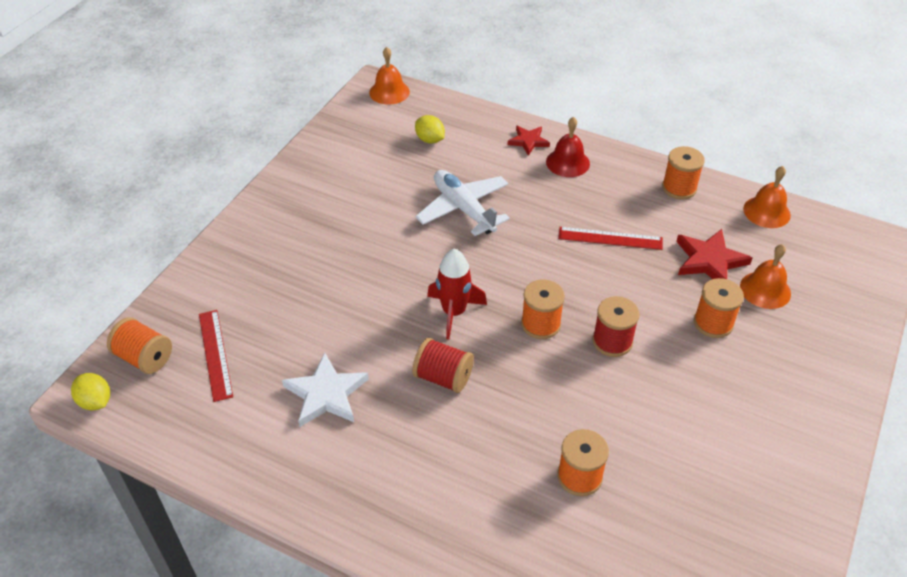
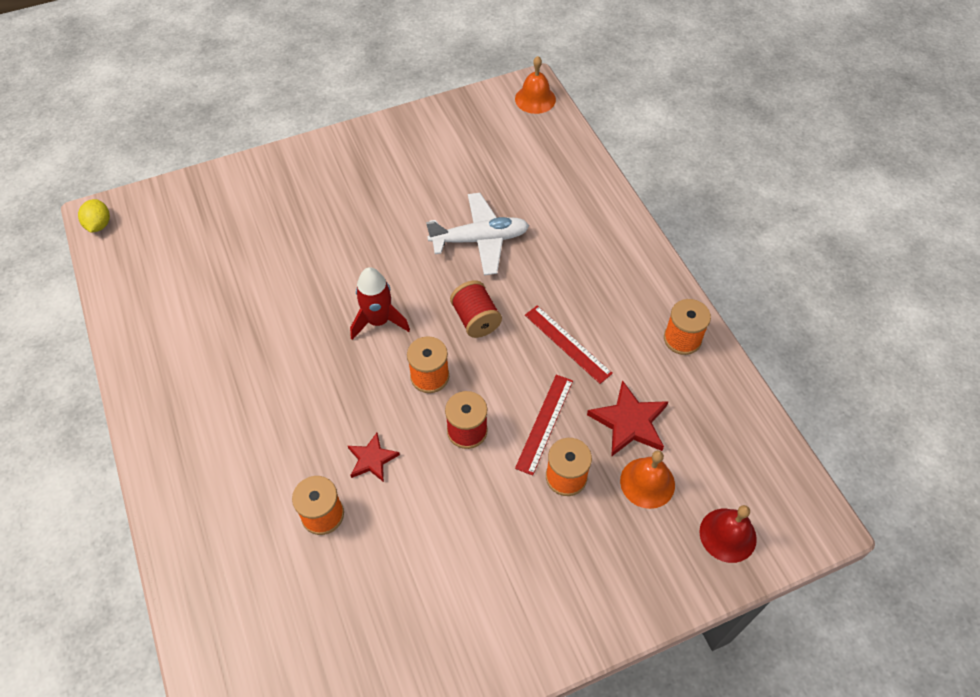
camera: 40 degrees right, 10 degrees up
(144, 358) = (154, 213): orange spool -> none
(215, 354) = (196, 241): red ruler -> red ruler (545, 423)
(326, 394) = (230, 321): white star -> none
(430, 140) = (520, 162): yellow lemon -> none
(443, 377) = (316, 366): red spool -> red spool (476, 319)
(463, 209) = (480, 240): white plane -> white plane turned 75 degrees clockwise
(528, 141) = (599, 212): red star -> red star (372, 459)
(567, 162) = (611, 252): red bell -> red bell (727, 535)
(766, 212) = (738, 415): orange bell -> none

